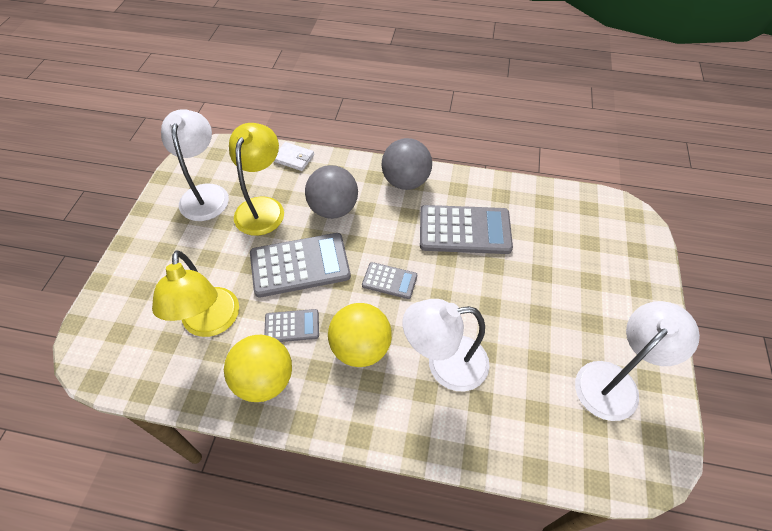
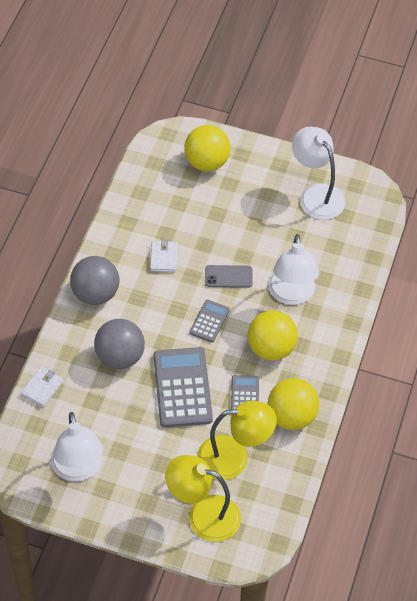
camera: 85 degrees left, 0 degrees up
(205, 194) = (78, 469): white lamp -> white lamp turned 105 degrees counterclockwise
(262, 207) = (106, 417): yellow lamp -> yellow lamp (203, 515)
(455, 293) = (228, 276): none -> grey phone
(464, 230) = (163, 258): grey calculator -> white wallet
(611, 255) = (206, 162): none -> yellow ball

